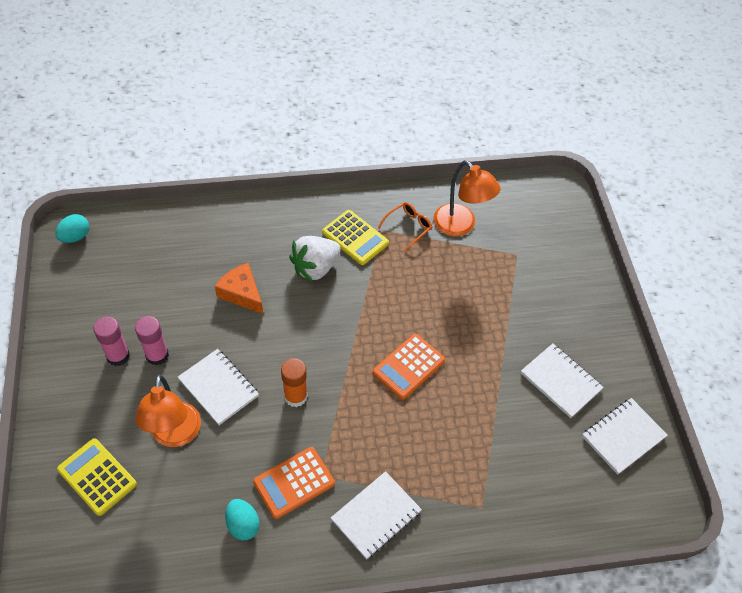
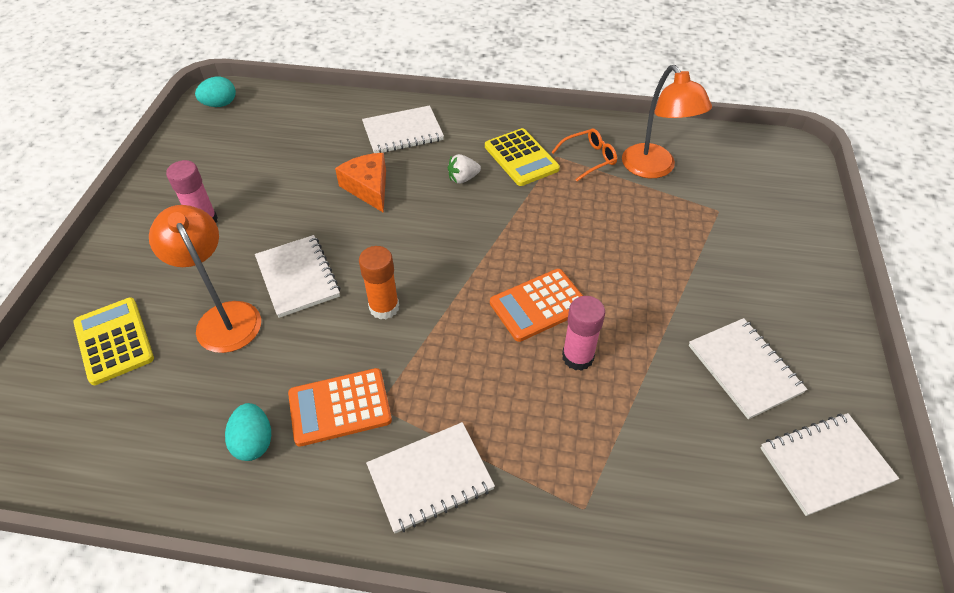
camera: 20 degrees right, 5 degrees down
(157, 355) = (246, 229): pink glue stick -> pink glue stick (577, 357)
(175, 435) = (224, 317): orange lamp -> orange lamp turned 135 degrees clockwise
(249, 233) = (403, 132): none -> white notebook
(315, 268) = (463, 178): white strawberry -> white strawberry, size x0.53

